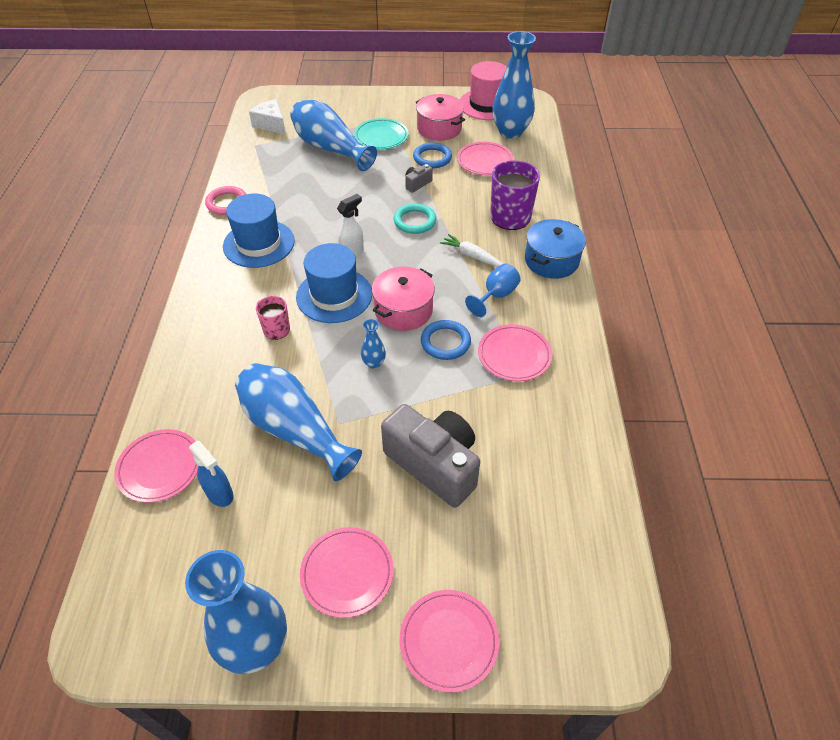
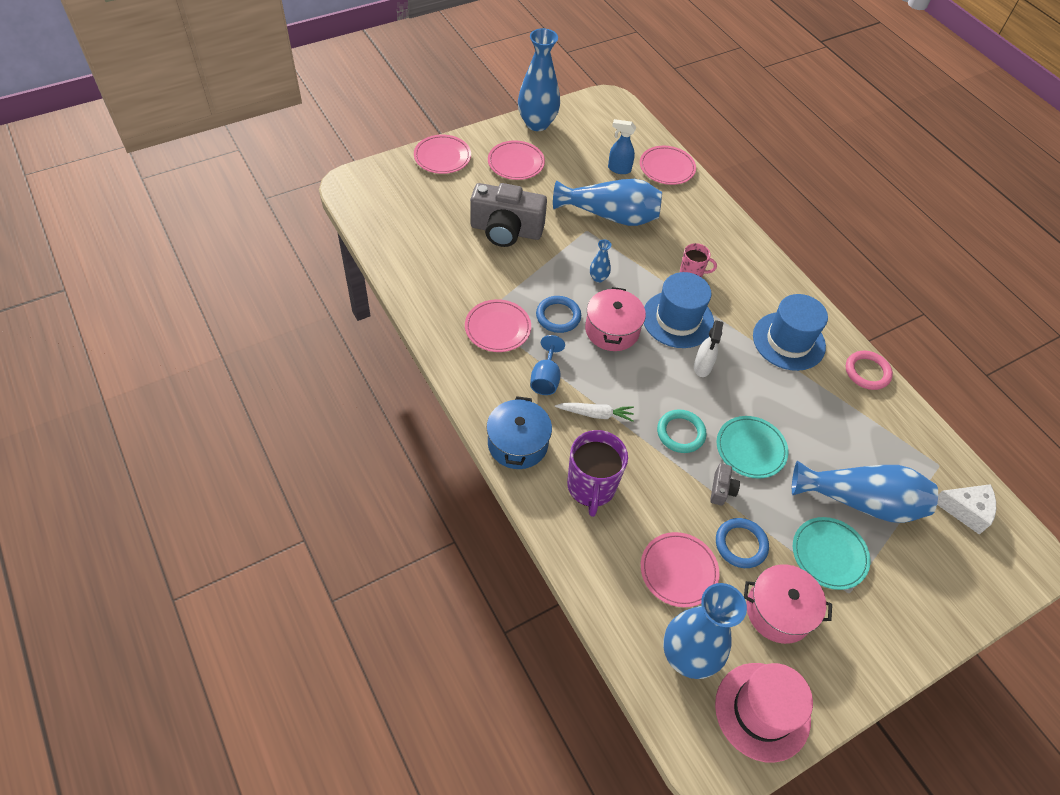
camera: 145 degrees right, 5 degrees up
(372, 195) = (750, 449): none -> turquoise plate

